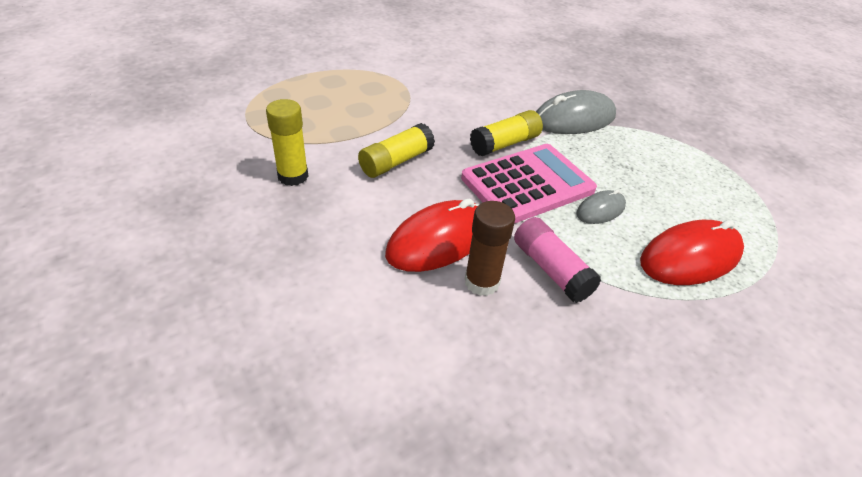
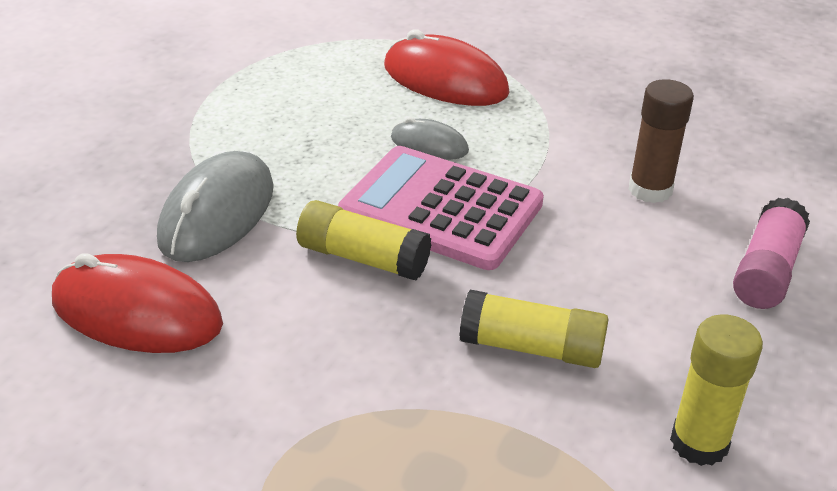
camera: 120 degrees left, 5 degrees down
(439, 240) = (632, 241): red mouse -> red mouse (137, 313)
(551, 269) = (572, 153): pink glue stick -> pink glue stick (766, 271)
(574, 119) = (217, 213): grey mouse -> grey mouse turned 75 degrees clockwise

